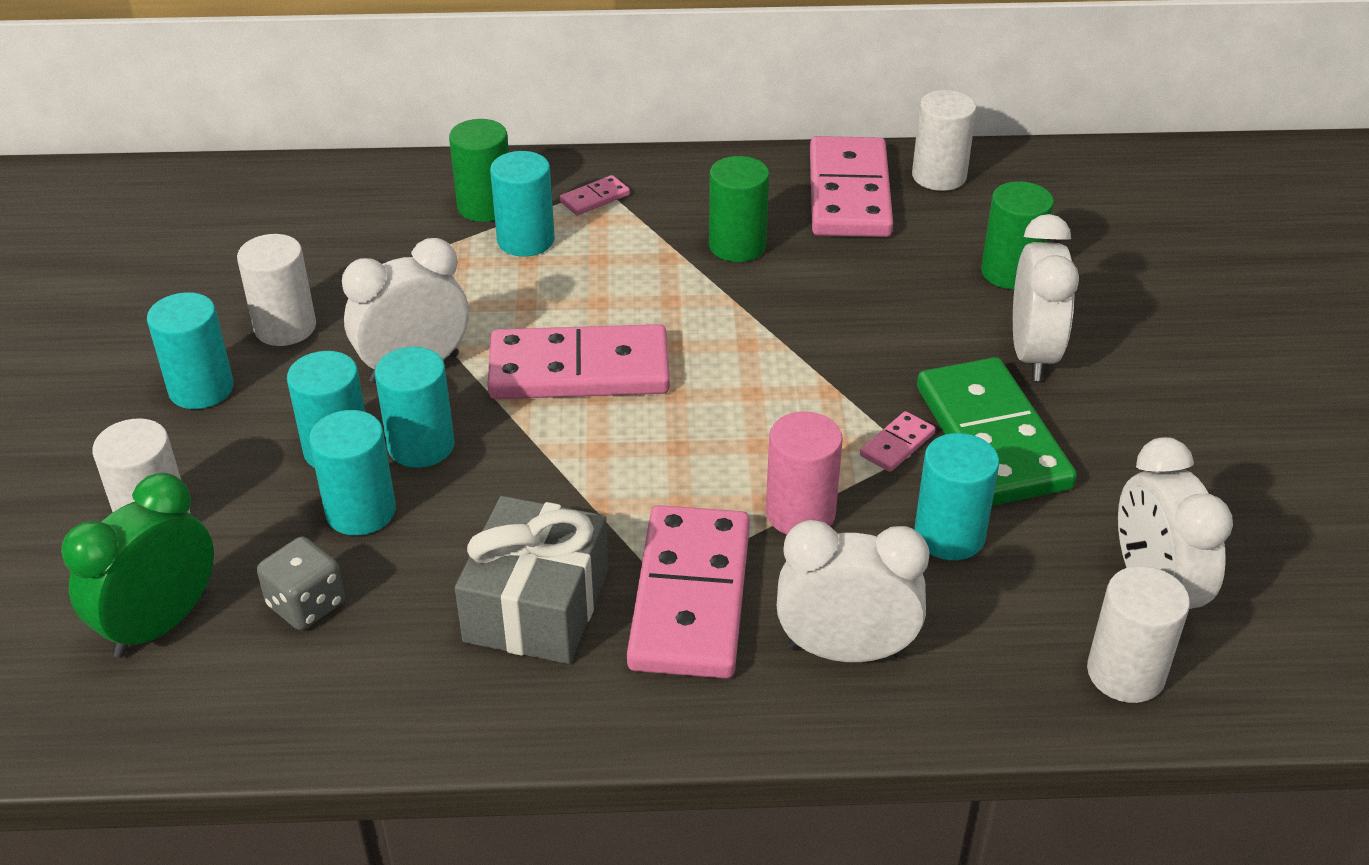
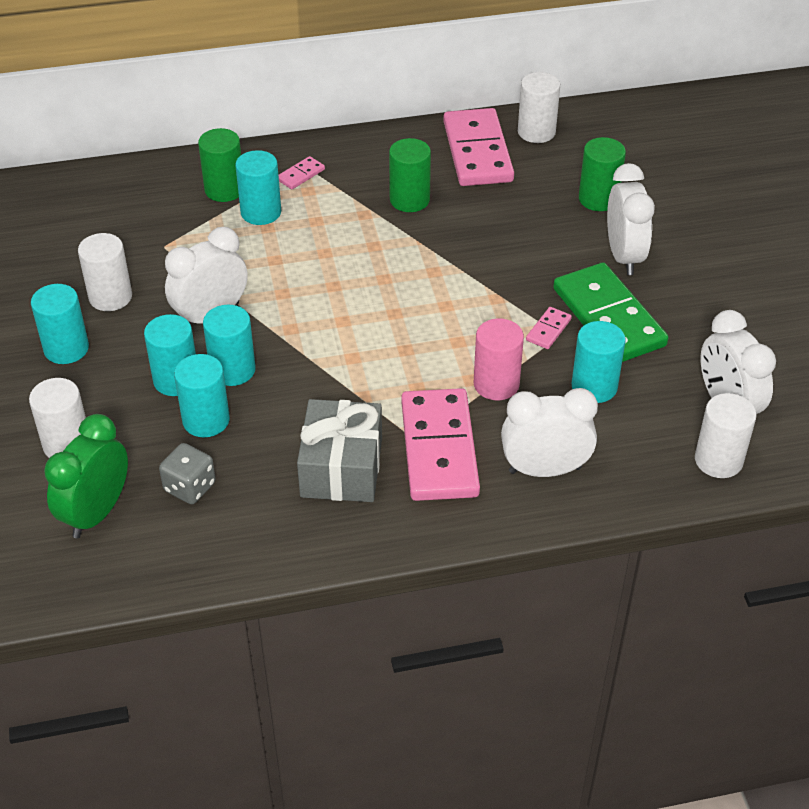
camera: 10 degrees left, 5 degrees up
(579, 370) = (325, 303): pink domino -> none

